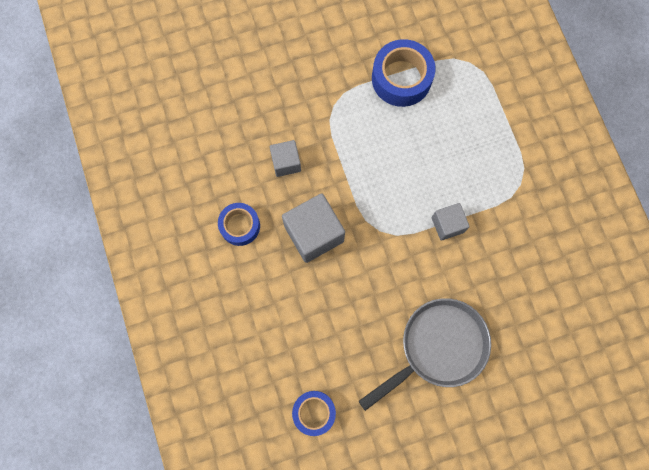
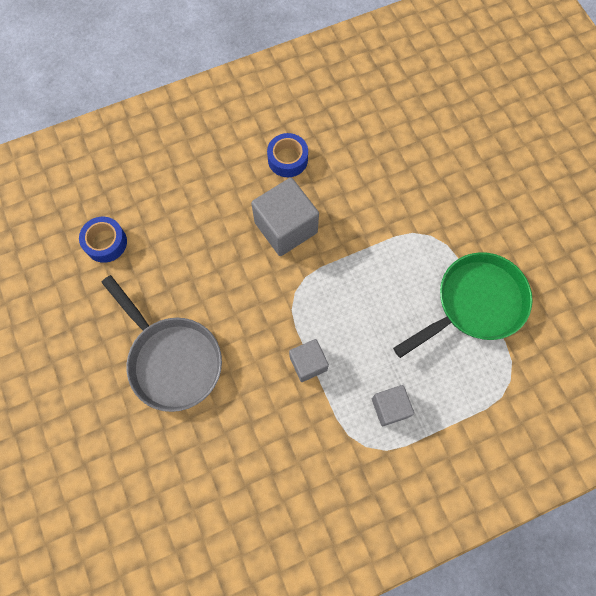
camera: 85 degrees right, 5 degrees down
(286, 163) = (359, 195): grey cube -> grey cube (390, 407)
(401, 78) = (475, 304): blue tape -> green pan

